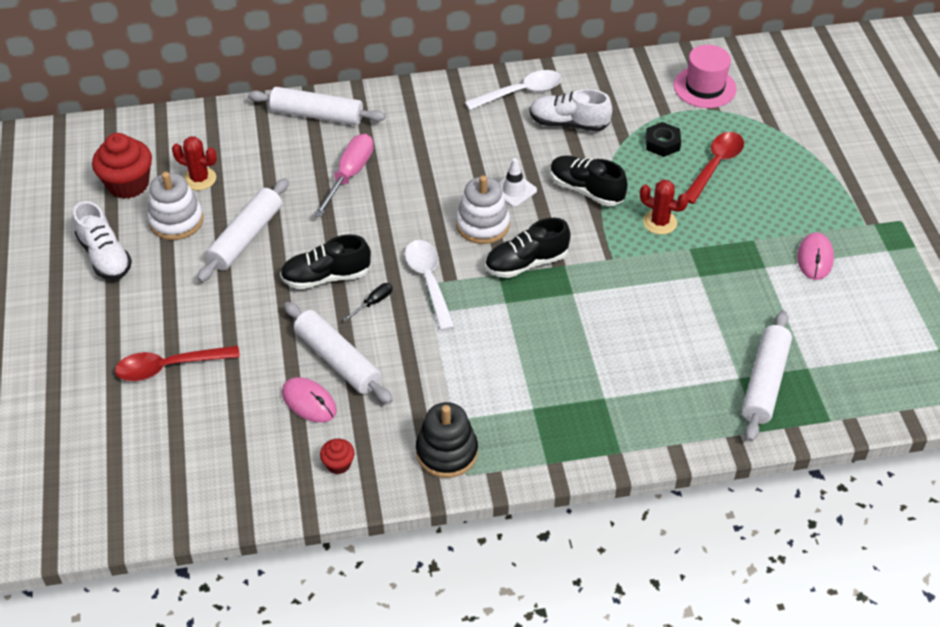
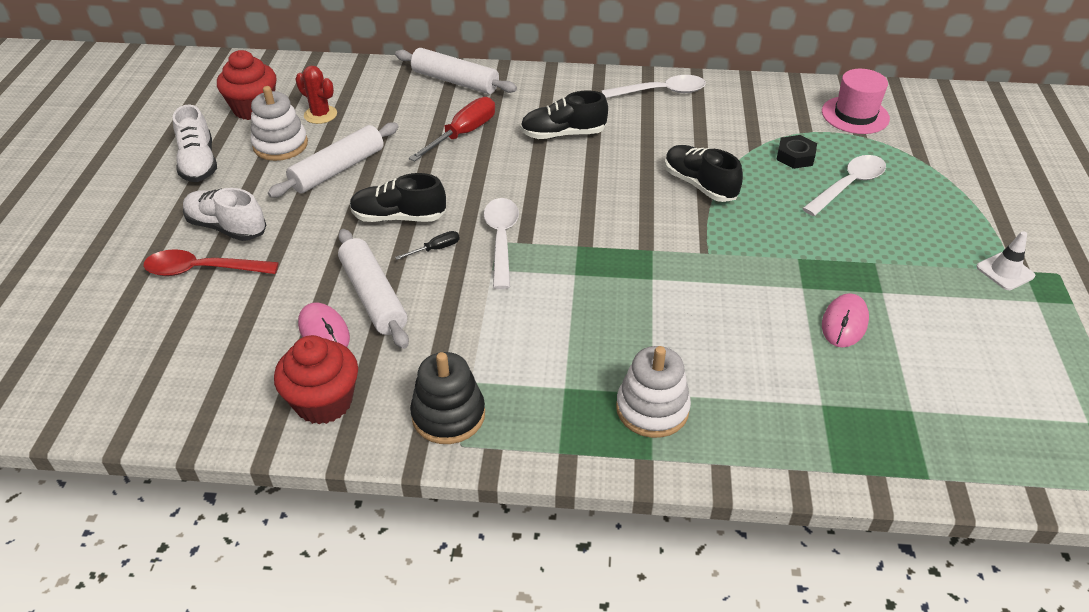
camera: 15 degrees right, 5 degrees down
(338, 464) = (324, 402): red cupcake -> red cupcake, size x2.01
(349, 175) = (463, 134): pink screwdriver -> red screwdriver
(482, 224) = (578, 198): white stacking toy -> white stacking toy (652, 409)
(514, 190) = (623, 173): white traffic cone -> white traffic cone (1005, 271)
(526, 263) = (611, 241): black shoe -> black shoe (563, 134)
(568, 123) = (701, 124): white shoe -> white shoe (227, 227)
(659, 222) = (771, 227): red cactus -> none
(715, 166) = (848, 186): red spoon -> white spoon
(764, 382) = (853, 416): white rolling pin -> none
(815, 258) = (945, 294): pink mouse -> pink mouse (844, 323)

